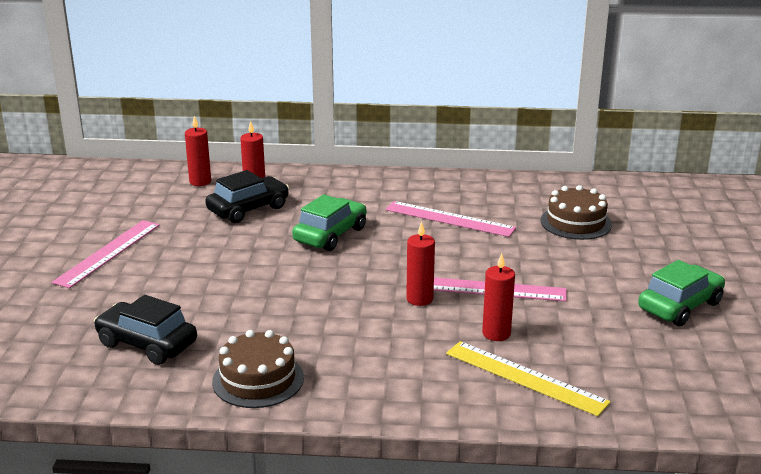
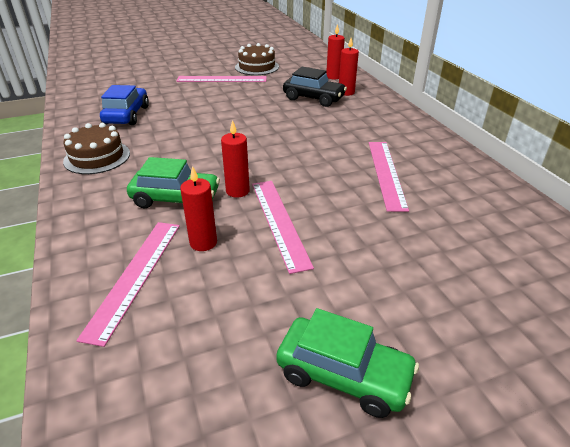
camera: 65 degrees right, 10 degrees up
(147, 344) = (126, 115): black car -> blue car
(330, 235) = (306, 132): green car -> green car (176, 199)
(525, 377) = (135, 276): yellow ruler -> pink ruler
(576, 222) = (464, 247): brown cake -> brown cake (257, 67)

